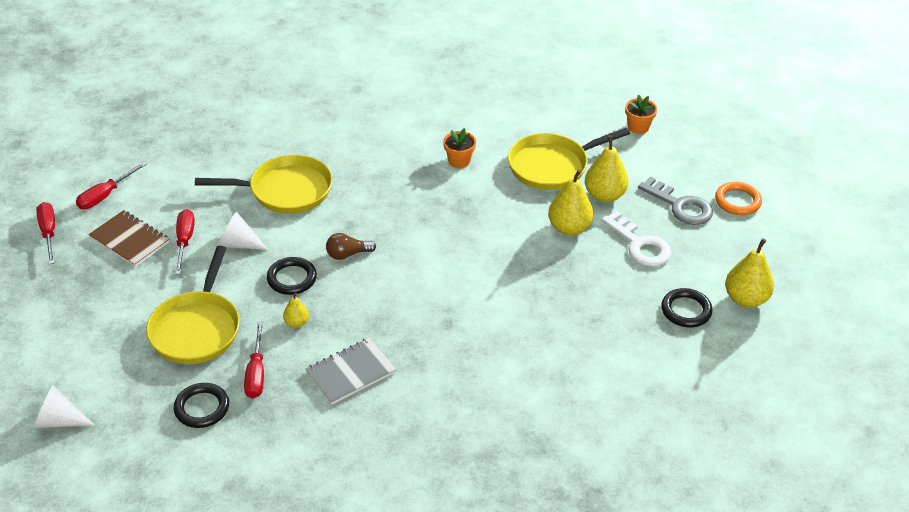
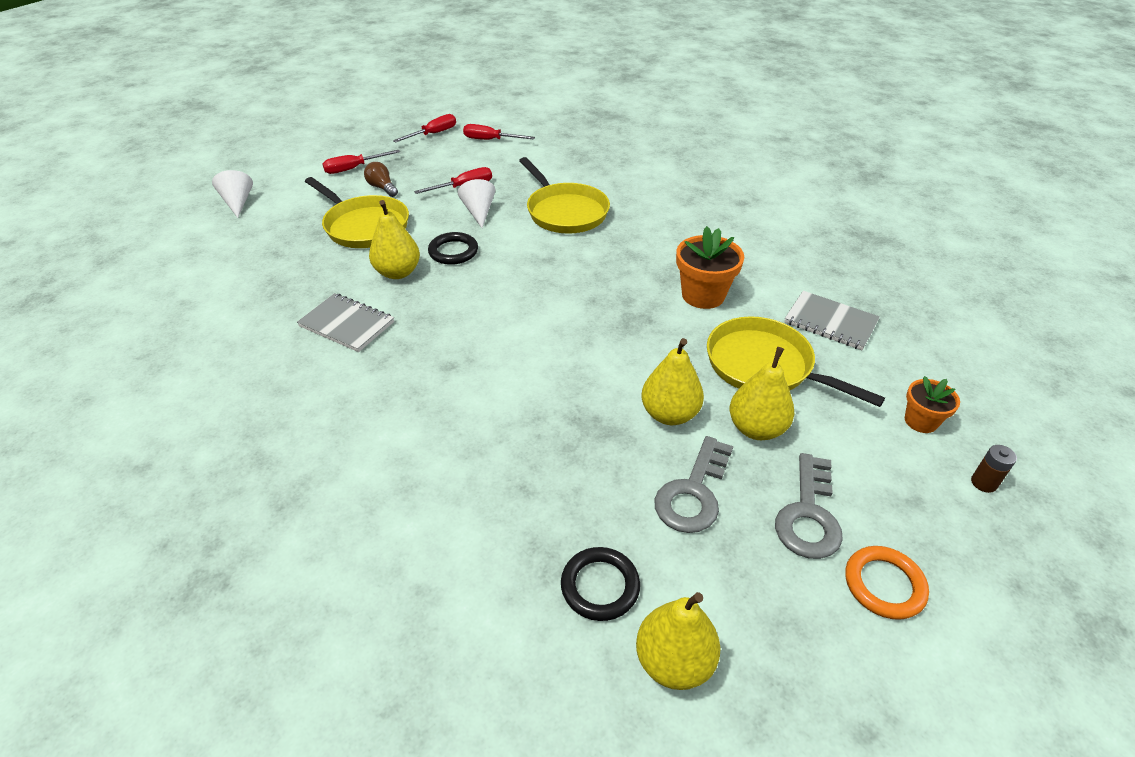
camera: 65 degrees right, 0 degrees up
(130, 240) = (448, 165): brown notebook -> none
(197, 328) = (364, 226): yellow pan -> yellow pan turned 120 degrees counterclockwise
(202, 408) = (272, 259): black ring -> none
(256, 373) = (323, 272): red screwdriver -> red screwdriver (354, 168)
(296, 323) = (398, 272): yellow pear -> yellow pear, size x1.89
(347, 254) = (506, 271): brown light bulb -> brown light bulb (382, 188)
(459, 161) = (703, 295): orange flower pot -> orange flower pot, size x1.64
(530, 117) = (830, 322): none -> grey notebook
(639, 245) = (693, 492): white key -> grey key
(694, 130) = (983, 483): none -> brown battery

